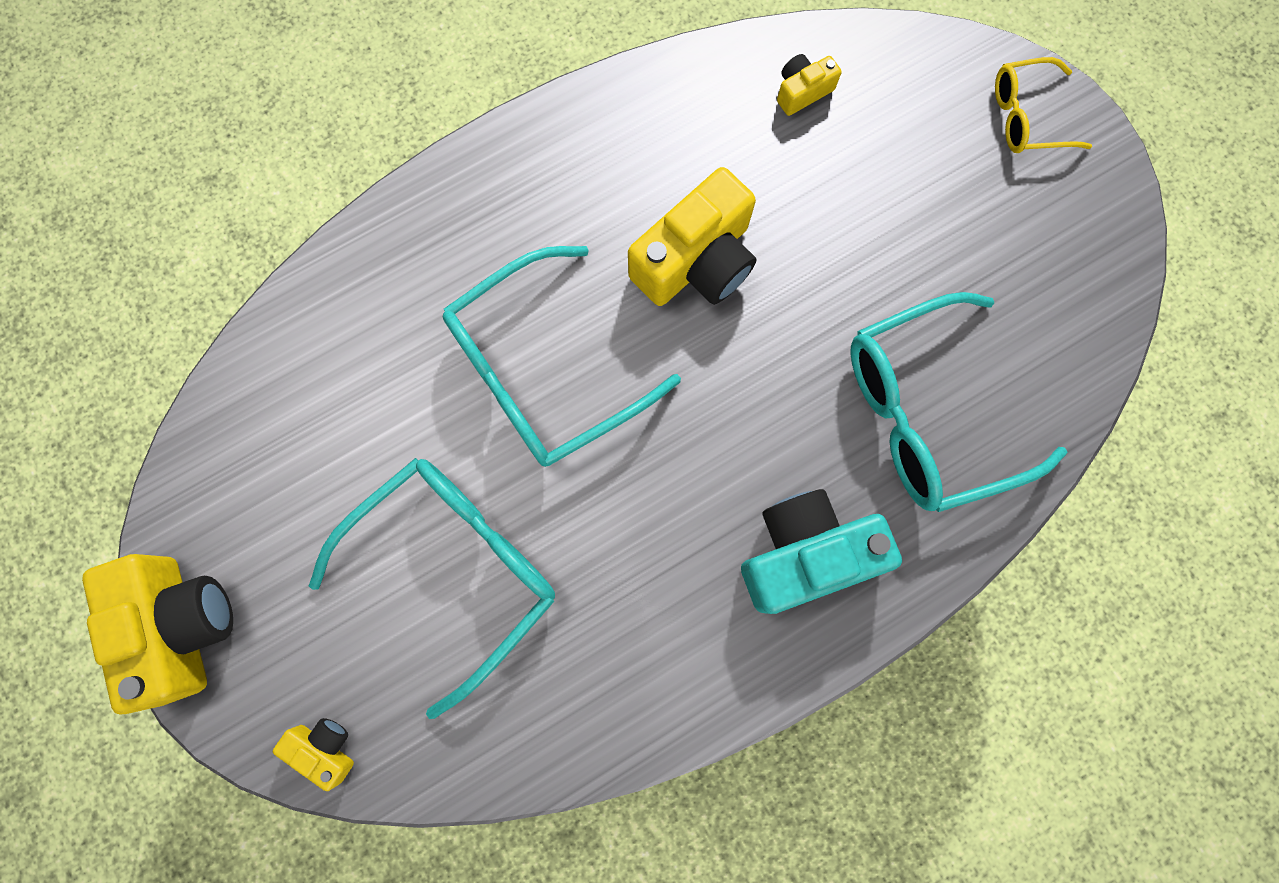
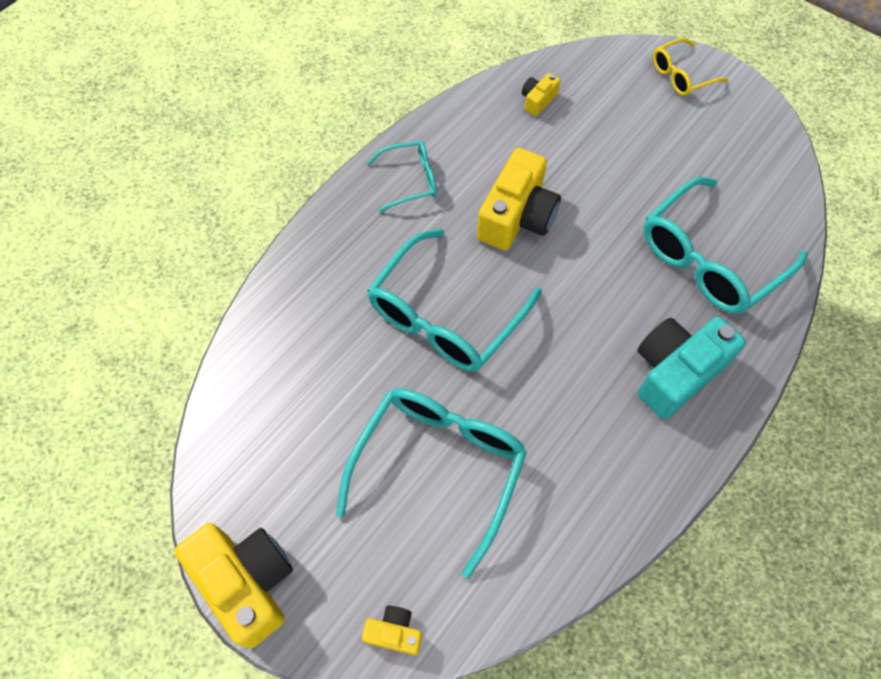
camera: 20 degrees left, 15 degrees down
(576, 159) = (410, 180): none -> turquoise glasses

